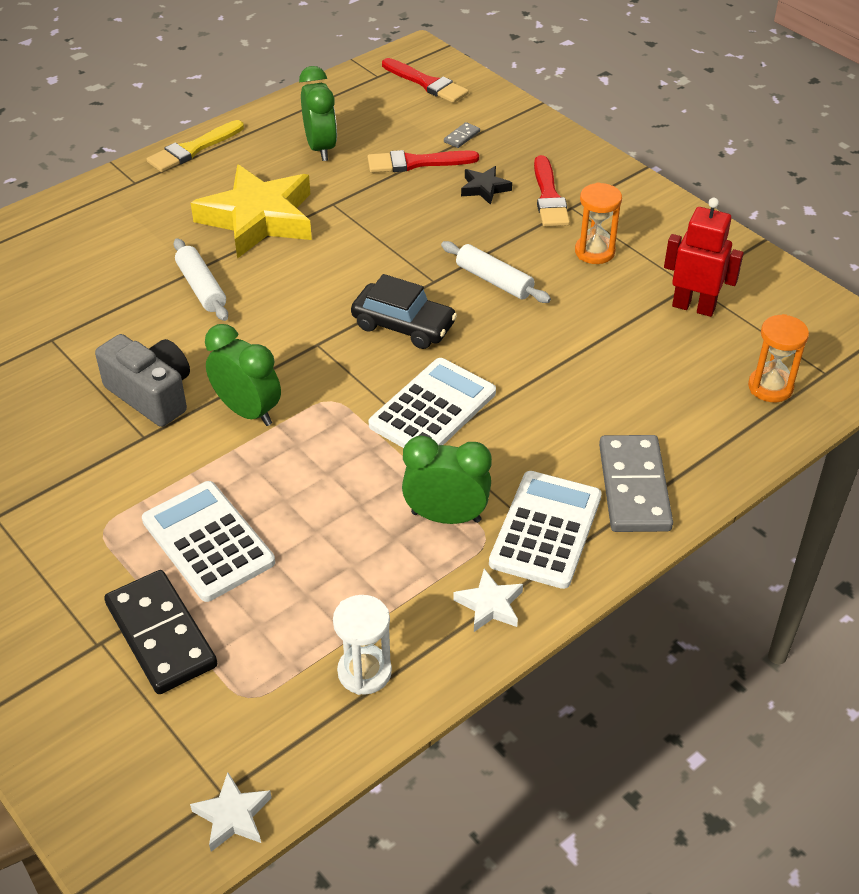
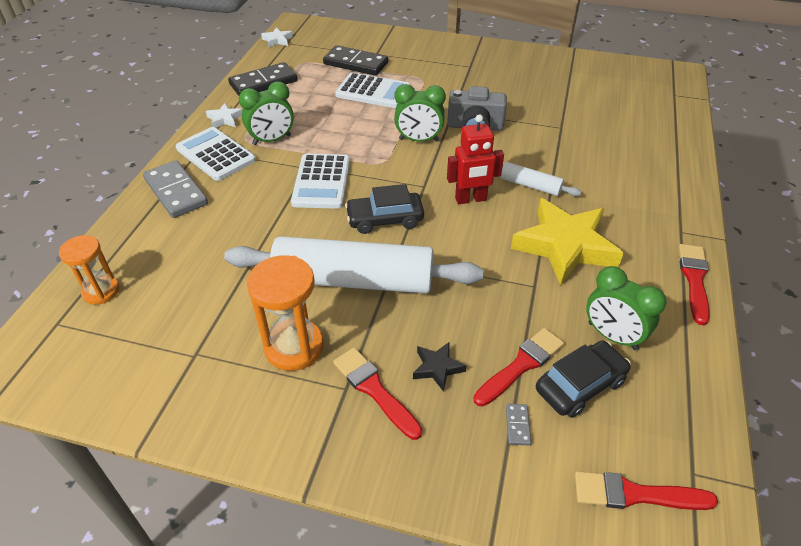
camera: 145 degrees right, 0 degrees up
(193, 149) = (694, 279): yellow brush -> red brush
(364, 672) = (263, 83): white hourglass -> black domino
(388, 136) = (580, 385): none -> black car
(494, 281) = (354, 280): white rolling pin -> white rolling pin, size x2.20
(546, 530) = (215, 154): white calculator -> white calculator turned 150 degrees clockwise
(594, 252) = (294, 347): orange hourglass -> orange hourglass, size x1.53
(693, 307) = (184, 333): red robot -> red robot (471, 199)

